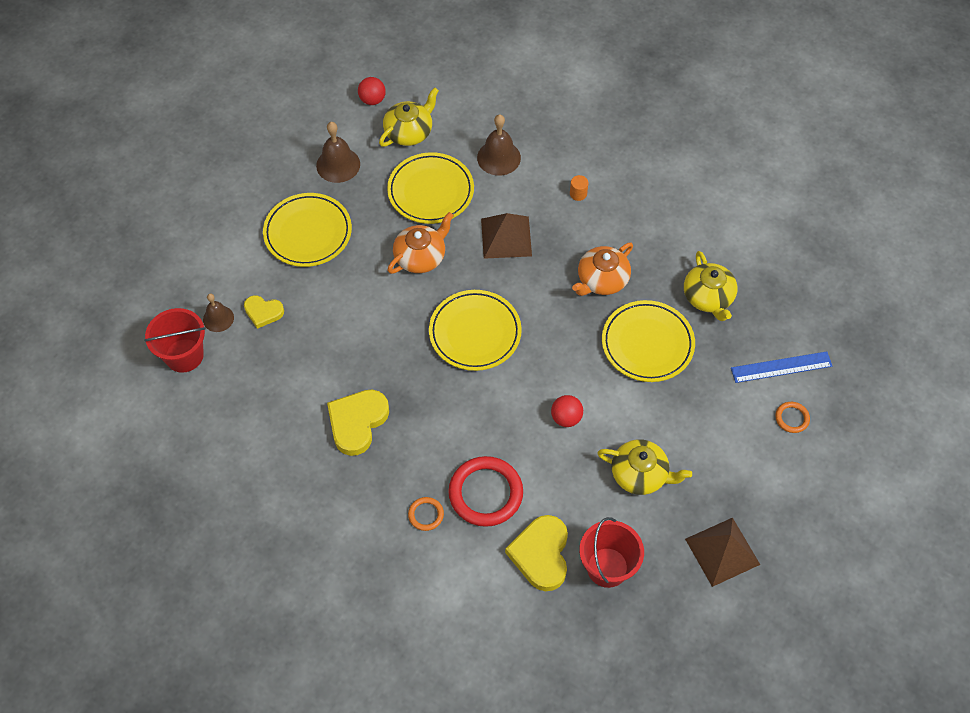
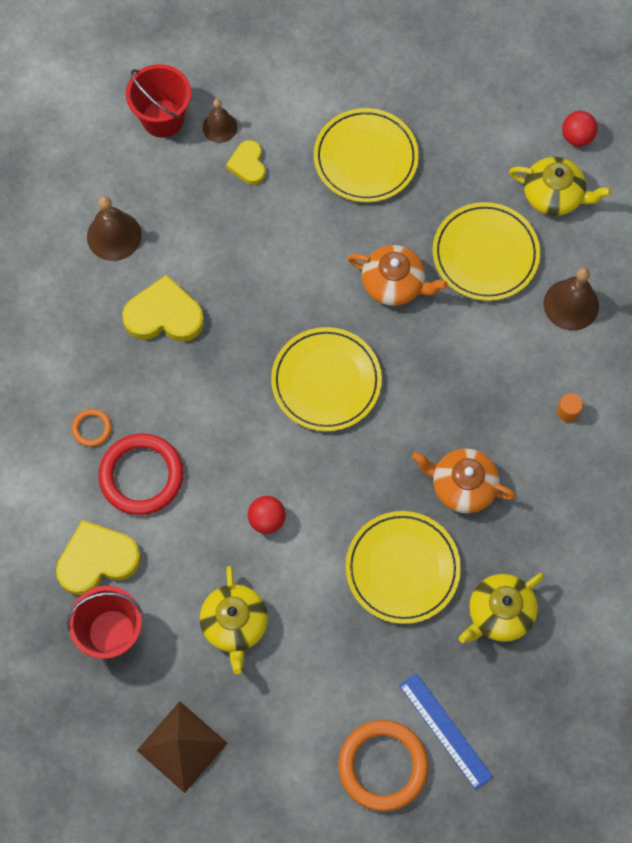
camera: 65 degrees right, 10 degrees up
(338, 165) = (469, 145): brown bell -> brown bell (114, 235)
(506, 237) = (466, 359): brown pyramid -> none
(792, 418) = (383, 766): orange ring -> orange ring, size x2.10

